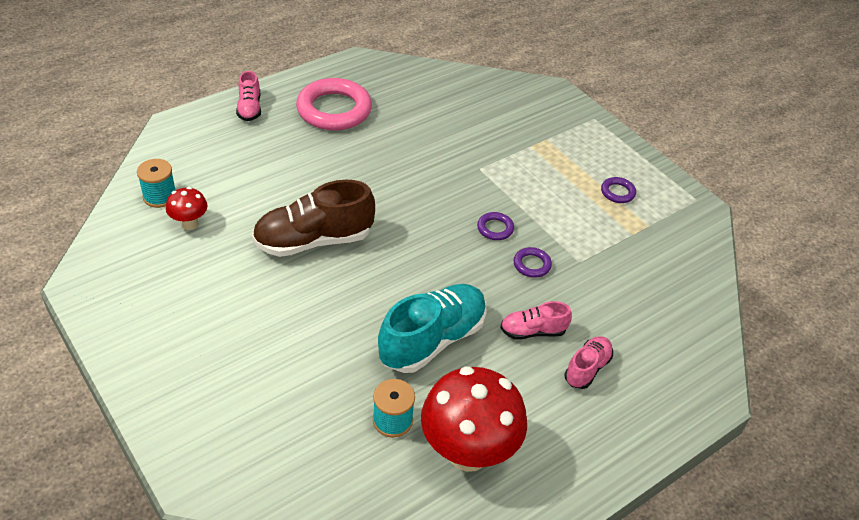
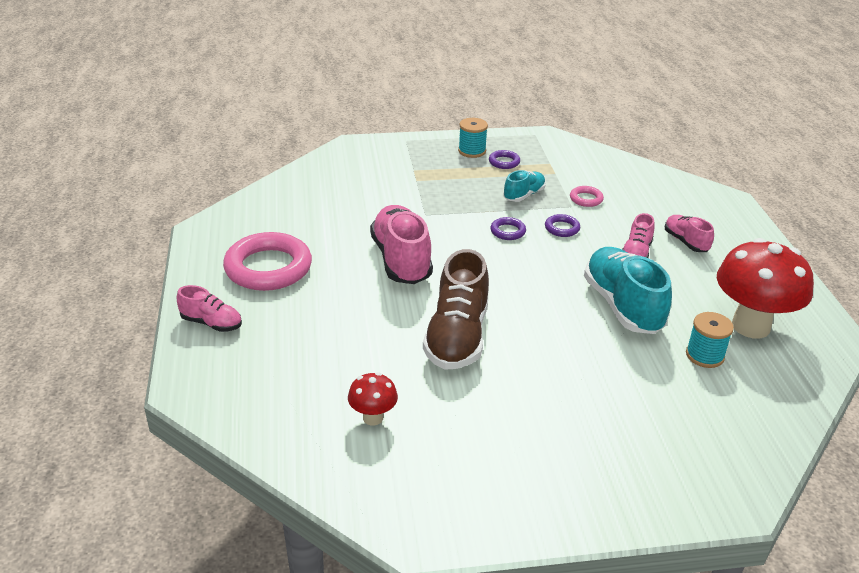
camera: 60 degrees left, 10 degrees down
(160, 196) = (309, 431): turquoise spool -> turquoise spool (472, 151)
(398, 176) = (401, 260): none -> pink shoe
(569, 222) = (524, 195): none -> turquoise shoe
(602, 269) = (586, 199): none -> pink ring

